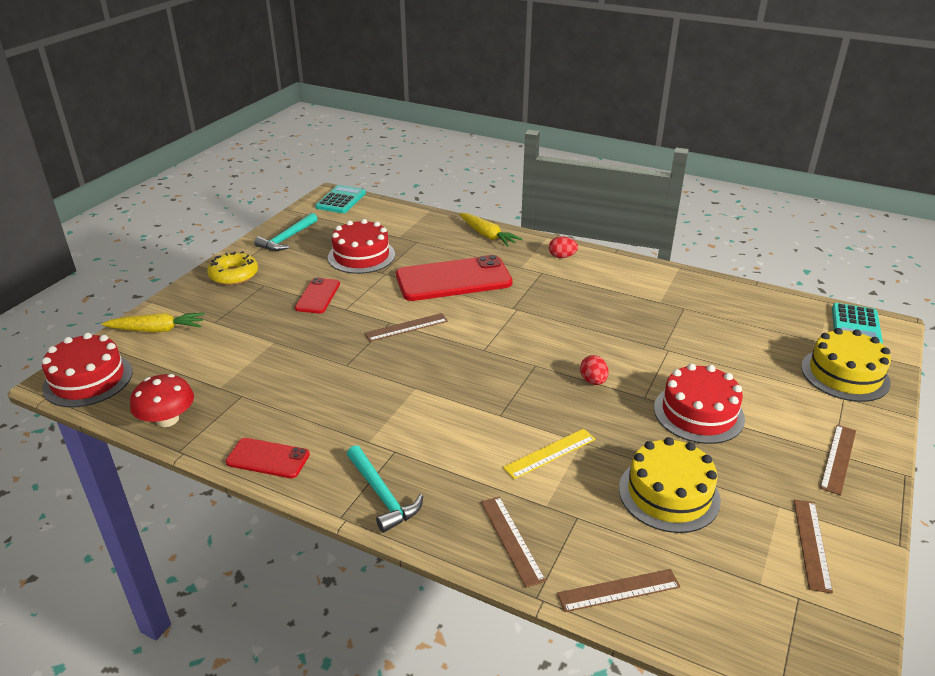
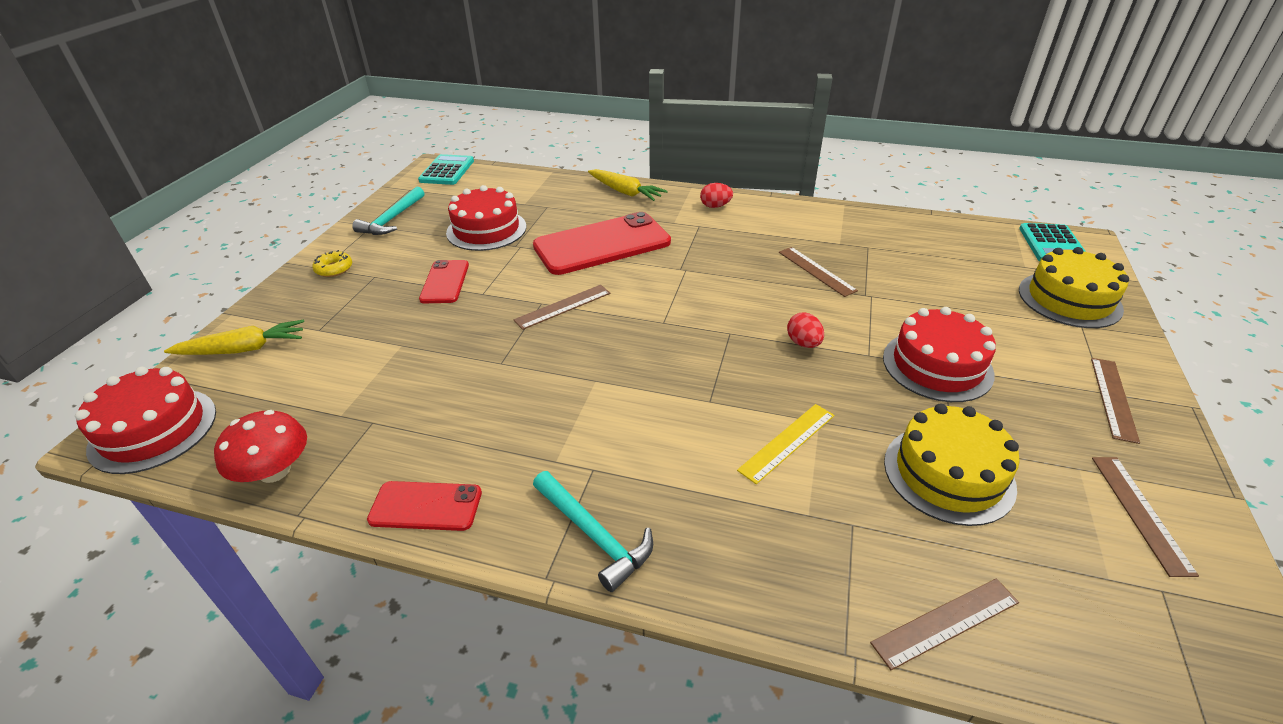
camera: 10 degrees left, 5 degrees up
(234, 275) = (334, 269): yellow donut -> yellow donut, size x0.62
(511, 540) = (783, 572): brown ruler -> brown ruler (816, 271)

